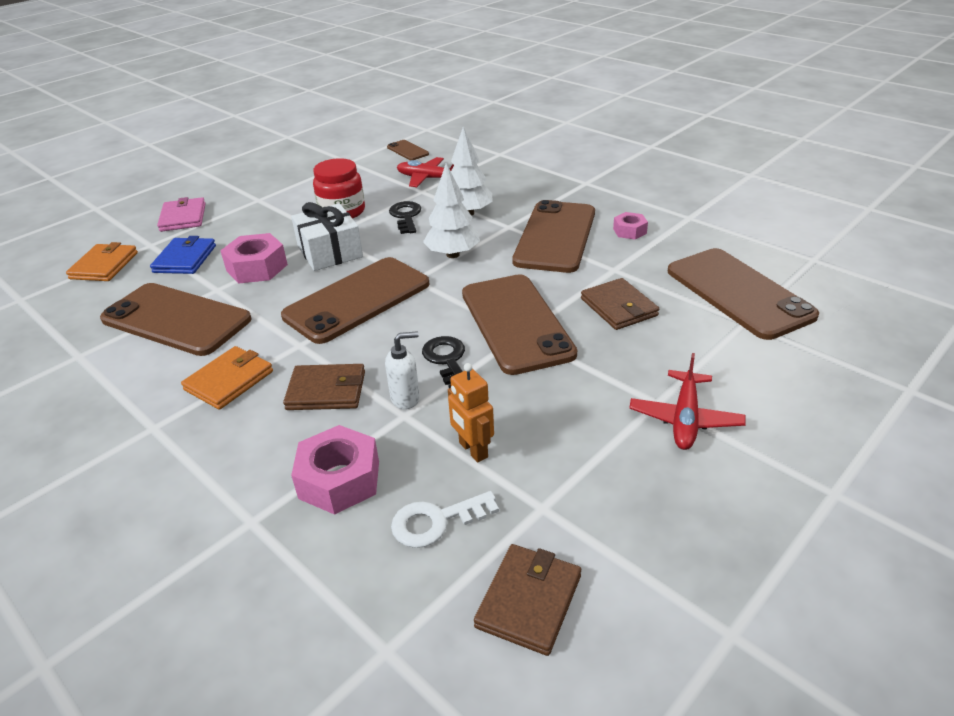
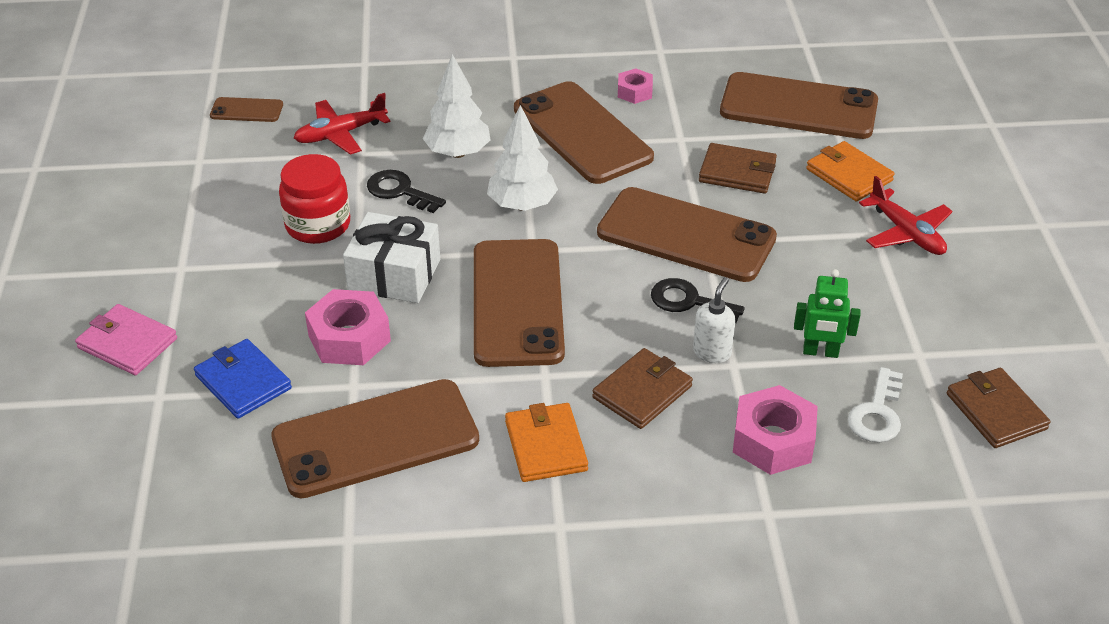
camera: 50 degrees left, 5 degrees up
(104, 265) = (155, 452): orange wallet -> orange wallet (849, 175)
(473, 450) = (820, 352): orange robot -> green robot

